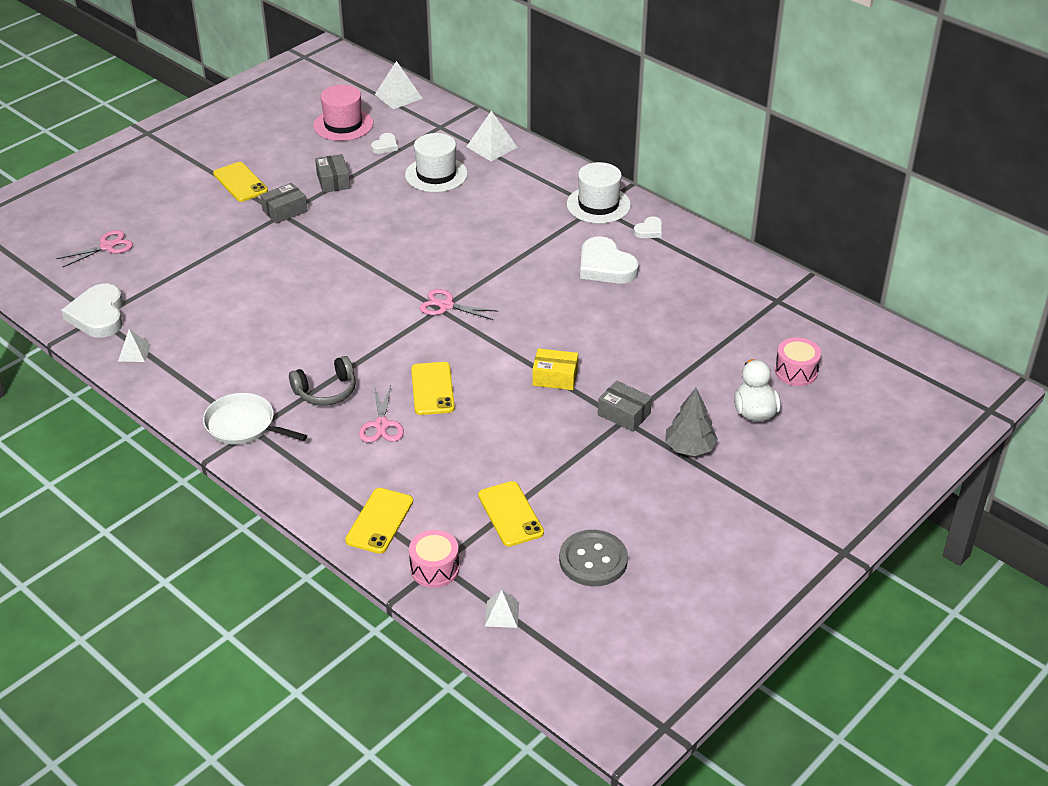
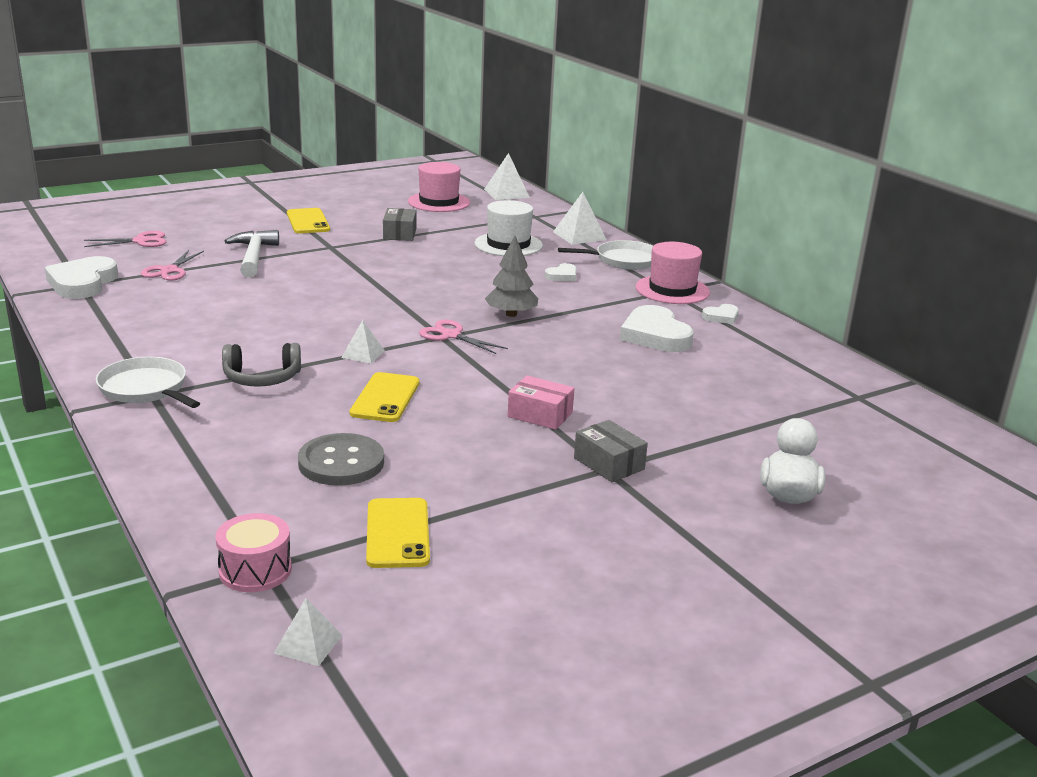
camera: 15 degrees right, 15 degrees down
(134, 352) = (89, 314): white pyramid -> white pyramid (363, 354)
(223, 244) = (253, 256): none -> white hammer
(285, 211) = (335, 245): grey box -> none
(379, 521) = (225, 505): yellow phone -> none
(381, 425) = (301, 417): pink scissors -> pink scissors (169, 271)
(385, 146) = (470, 220): white heart -> white heart (562, 276)
(544, 174) = (624, 260): none -> white pan
(555, 377) = (540, 414): yellow box -> pink box
(593, 560) = (479, 609): grey button -> grey button (341, 463)
(598, 205) = (672, 290): white hat -> pink hat
(689, 448) = (681, 514): grey tree -> grey tree (511, 314)
(796, 371) = (861, 465): pink drum -> none

